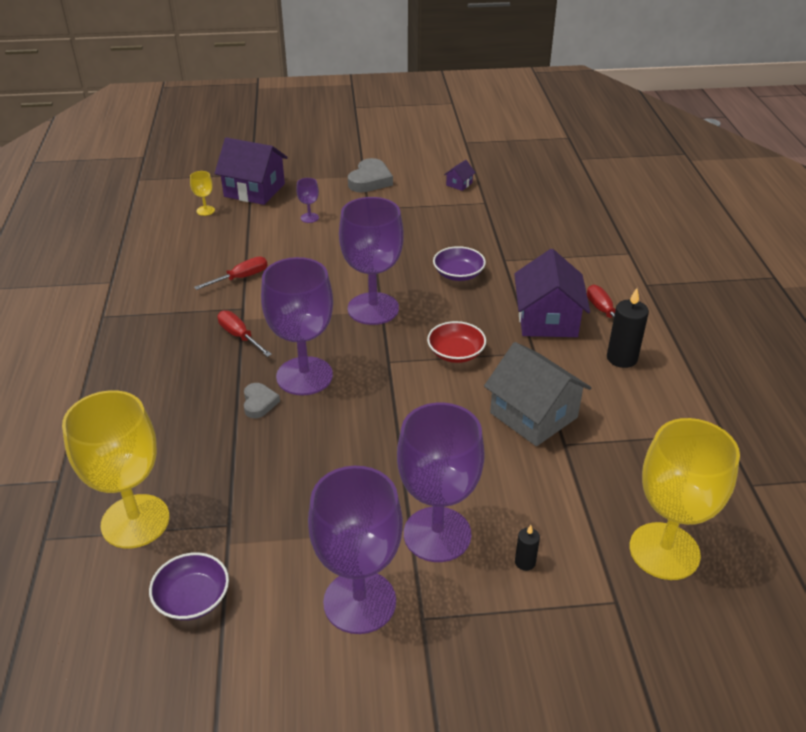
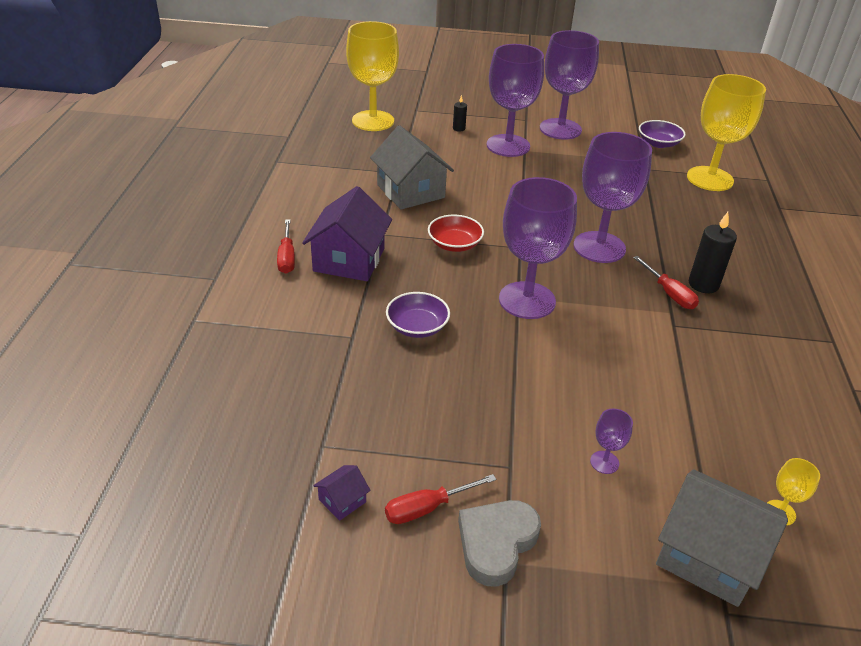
camera: 170 degrees left, 0 degrees up
(241, 278) = (686, 367): red screwdriver -> red screwdriver (427, 508)
(254, 190) = (708, 555): purple house -> grey house
(259, 403) = (637, 233): grey heart -> none
(622, 358) = (306, 217): black candle -> black candle (703, 284)

